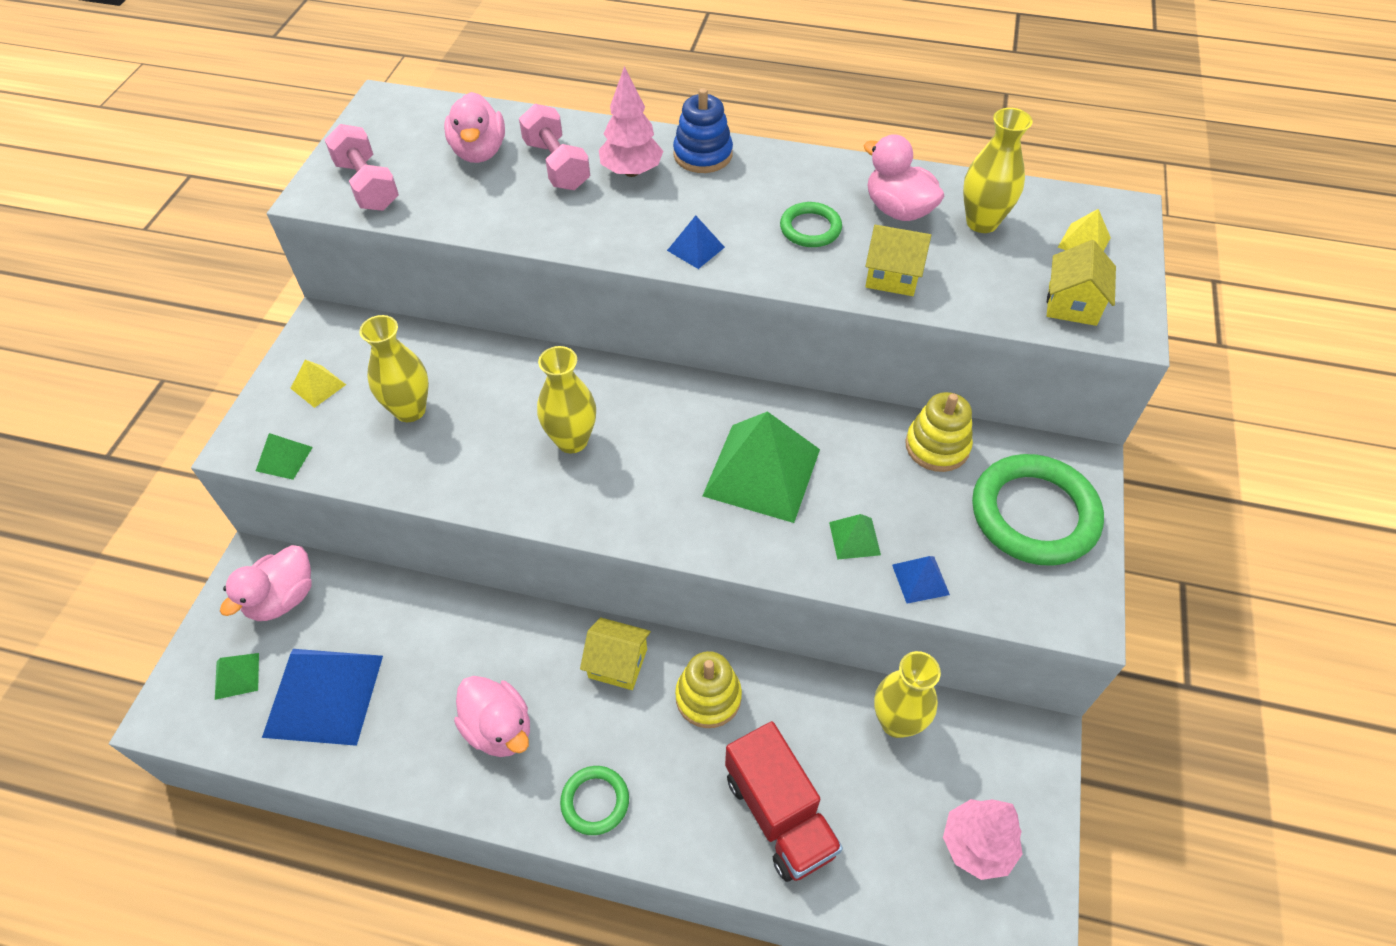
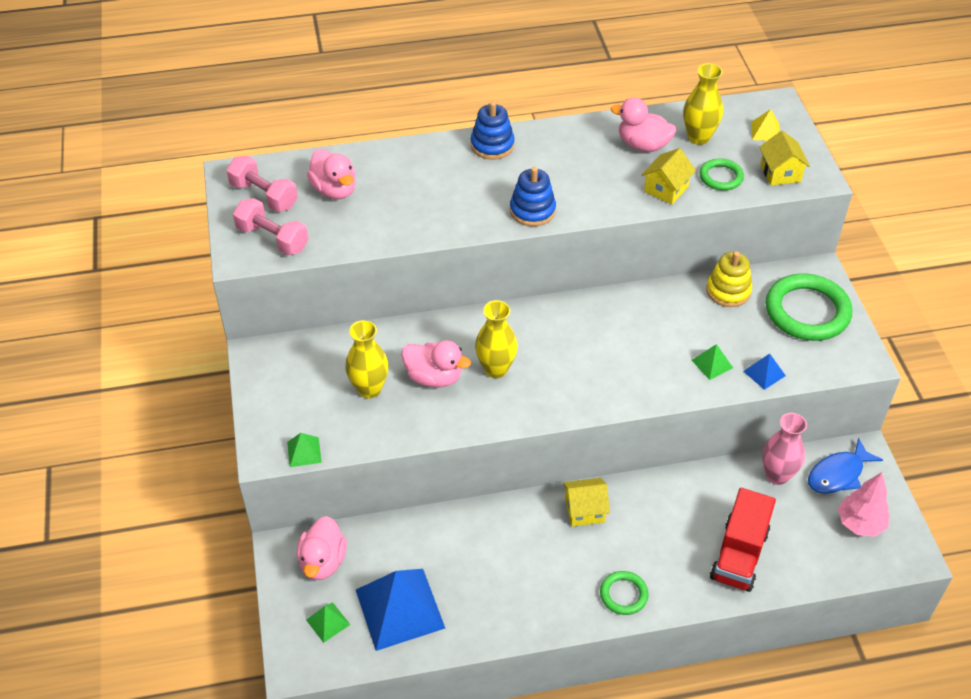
camera: 25 degrees left, 5 degrees down
(318, 386) = (289, 397): yellow pyramid -> none
(499, 728) = (533, 579): pink duck -> pink duck (434, 377)
(556, 165) = (397, 183): pink dumbbell -> pink dumbbell (264, 196)
(631, 172) = (452, 172): pink tree -> none
(696, 249) = (532, 211): blue pyramid -> blue stacking toy
(708, 697) = (655, 507): yellow stacking toy -> none
(762, 472) = (631, 345): green pyramid -> none
(779, 814) = (739, 555): red truck -> red truck turned 75 degrees clockwise
(810, 228) = (596, 174): green ring -> green ring (721, 177)
(892, 276) = (666, 189): yellow house -> yellow house turned 45 degrees counterclockwise
(896, 722) = (777, 475): yellow vase -> pink vase
(984, 757) = (838, 474): none -> blue fish

